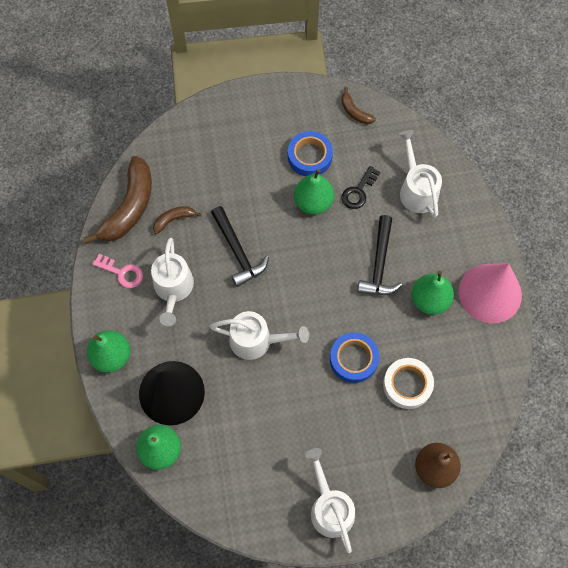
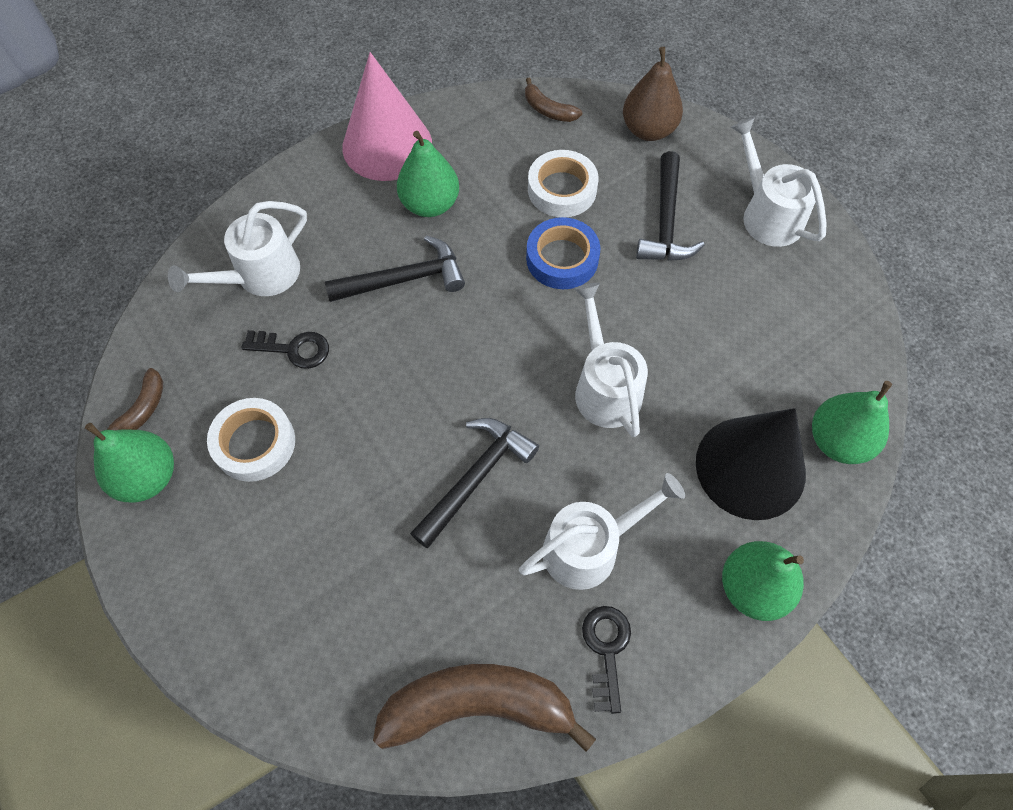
camera: 115 degrees left, 5 degrees down
(122, 273) = (606, 649): pink key -> black key
(174, 220) = (466, 610): brown banana -> brown banana (548, 110)
(309, 156) = (254, 443): blue tape -> white tape
(313, 202) = (338, 404): green pear -> green pear (148, 477)
(329, 507) = (767, 214): white watering can -> white watering can turned 105 degrees clockwise
(353, 437) = (666, 222): none -> black hammer

